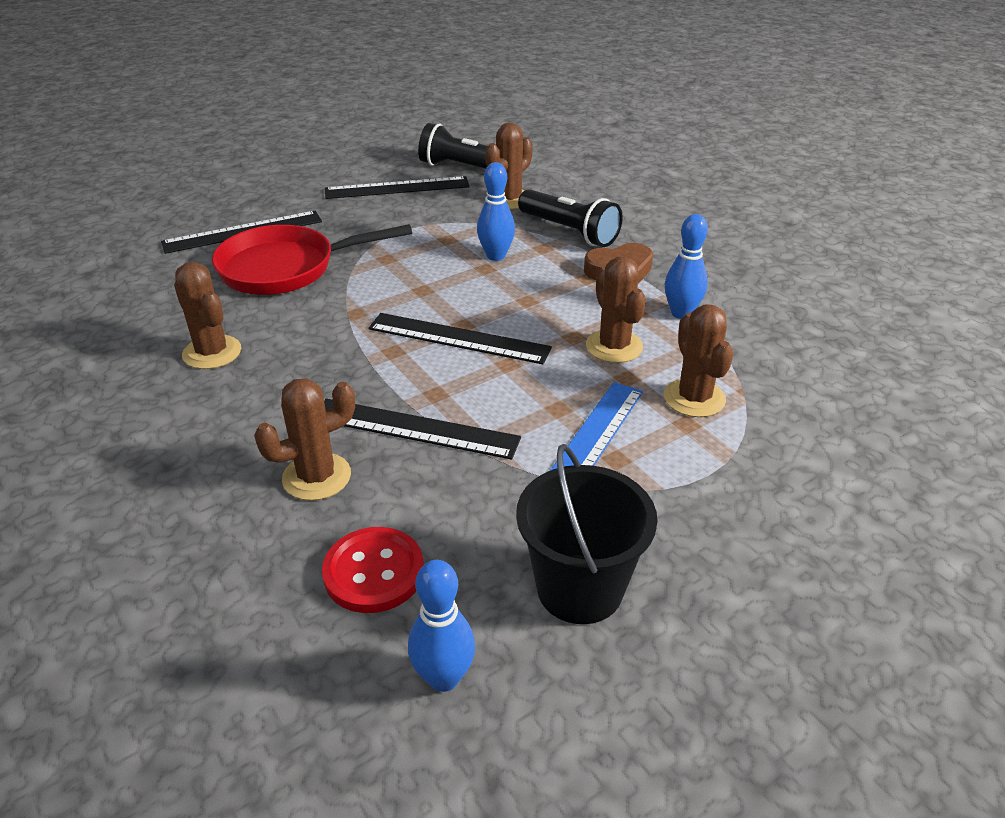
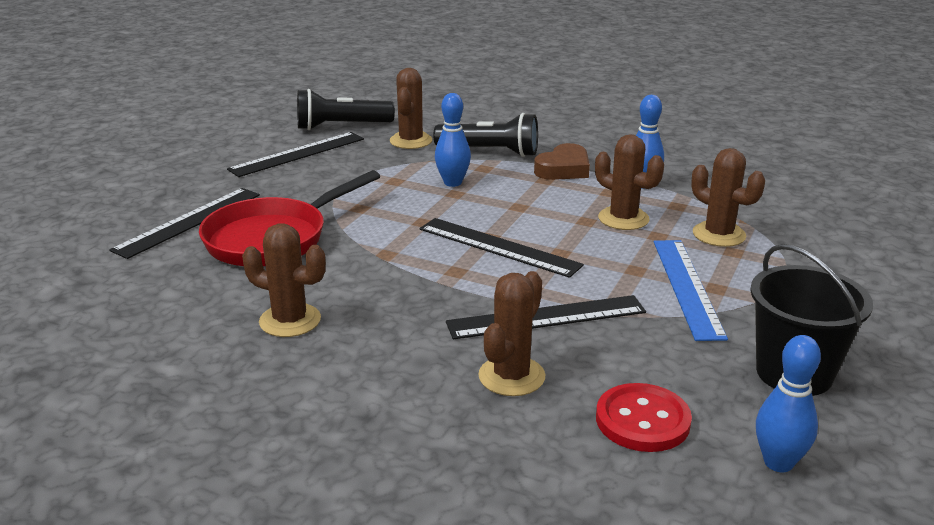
camera: 30 degrees left, 10 degrees down
(458, 338) = (498, 247): black ruler -> black ruler turned 45 degrees clockwise

